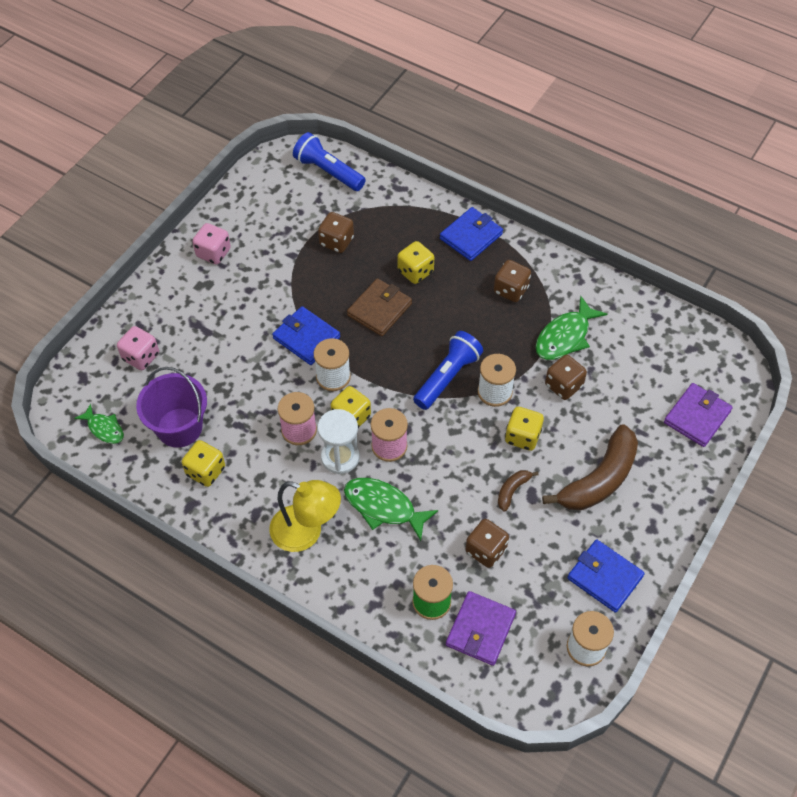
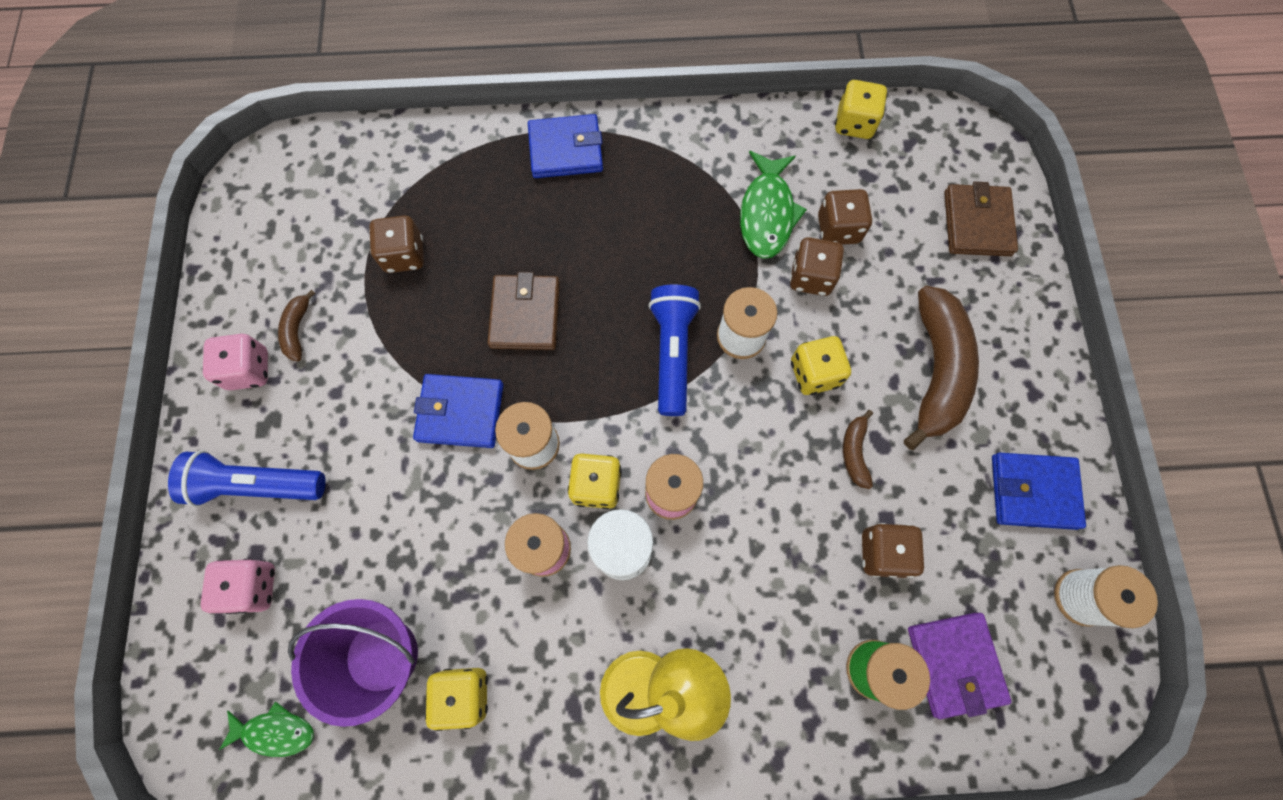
camera: 35 degrees left, 15 degrees up
(252, 247) = (298, 330): none -> brown banana
(328, 171) = (324, 165): blue flashlight -> blue flashlight (256, 485)
(383, 507) = (725, 582): green fish -> none
(415, 271) = (532, 236): yellow dice -> yellow dice (854, 123)
(471, 236) = (566, 150): blue wallet -> blue wallet turned 75 degrees clockwise
(511, 290) = (662, 192): brown dice -> brown dice (838, 229)
(697, 417) = (977, 223): purple wallet -> brown wallet

